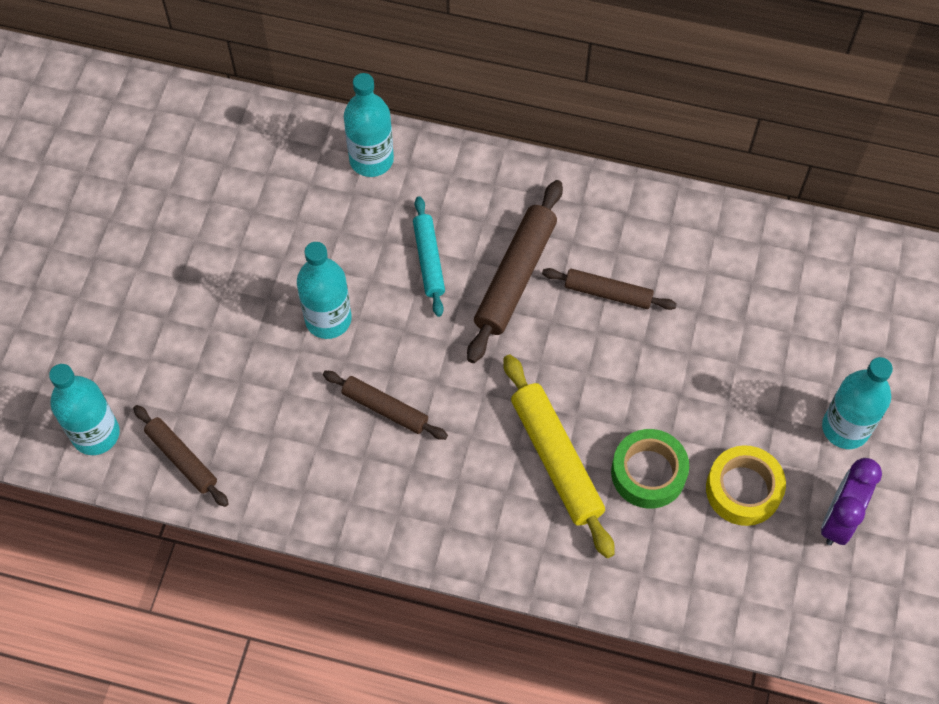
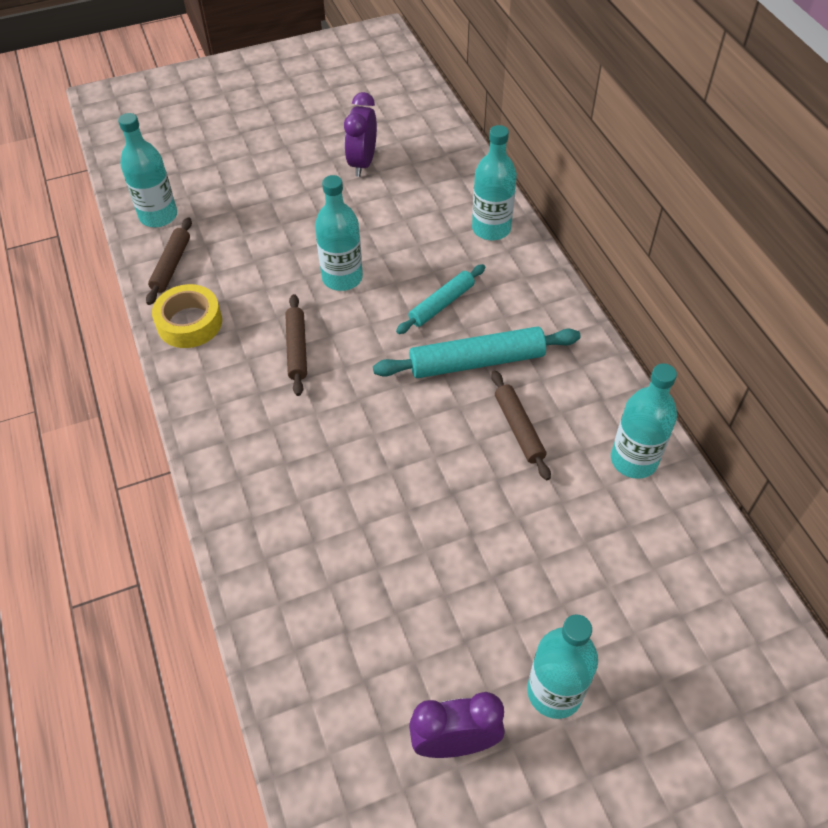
camera: 55 degrees right, 10 degrees down
(186, 206) = (362, 163): none -> purple clock
(515, 276) = (477, 362): brown rolling pin -> turquoise rolling pin
(556, 460) = (339, 480): yellow rolling pin -> none
(648, 473) = (379, 553): green tape -> none
(698, 235) = (634, 460): none -> turquoise bottle
(743, 489) = (421, 638): yellow tape -> yellow tape (189, 323)

